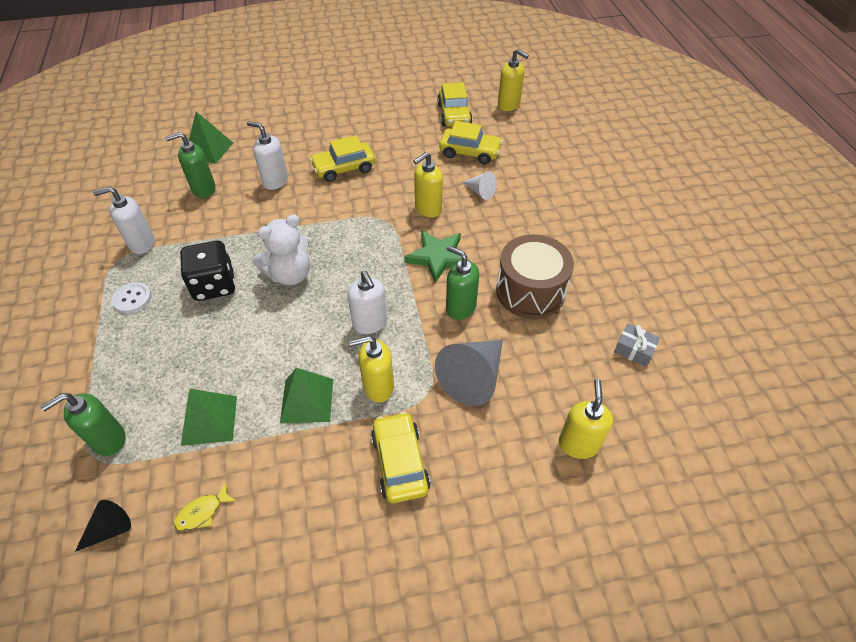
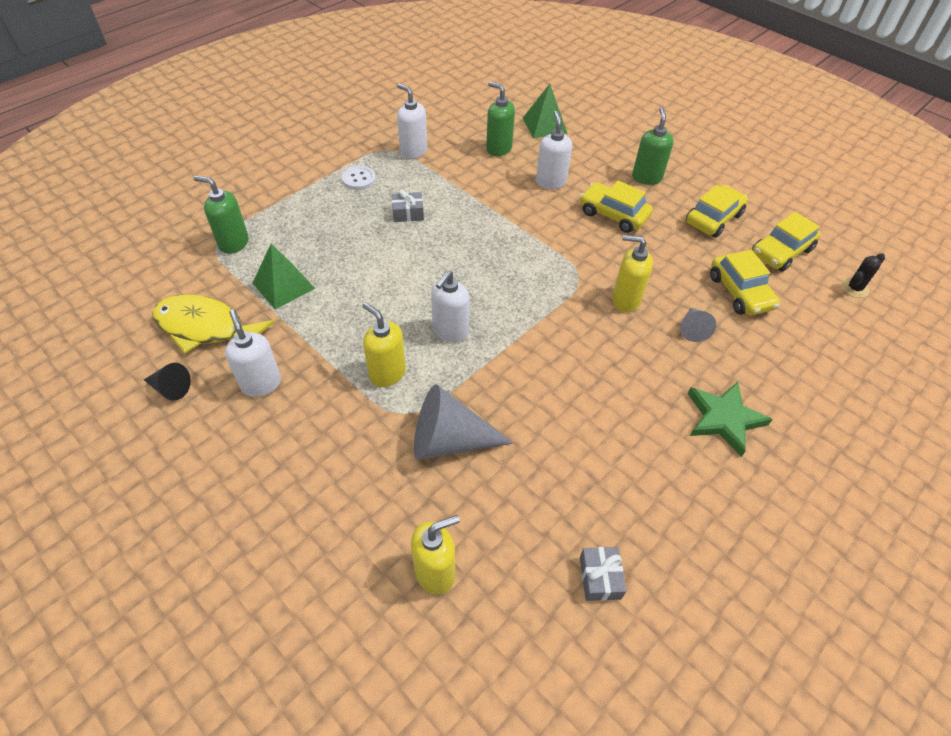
camera: 55 degrees right, 0 degrees up
(110, 529) = (167, 287): black cone -> black cone (170, 388)
(202, 512) = (206, 328): yellow fish -> yellow fish, size x2.28
(214, 285) = (408, 213): black dice -> grey gift
(290, 274) = (458, 250): white teddy bear -> none
(307, 400) = (340, 333): green pyramid -> none
(313, 490) = (261, 383): none -> white soap dispenser
(400, 462) = (322, 430): yellow car -> yellow car (713, 219)
(438, 257) = (571, 339): green star -> green star (724, 419)
(460, 307) = (524, 389): green soap dispenser -> green soap dispenser (646, 177)
(480, 192) = (692, 329): white cone -> grey cone
(509, 105) = (854, 288): yellow soap dispenser -> black cactus
(530, 291) = (596, 438): brown drum -> none

